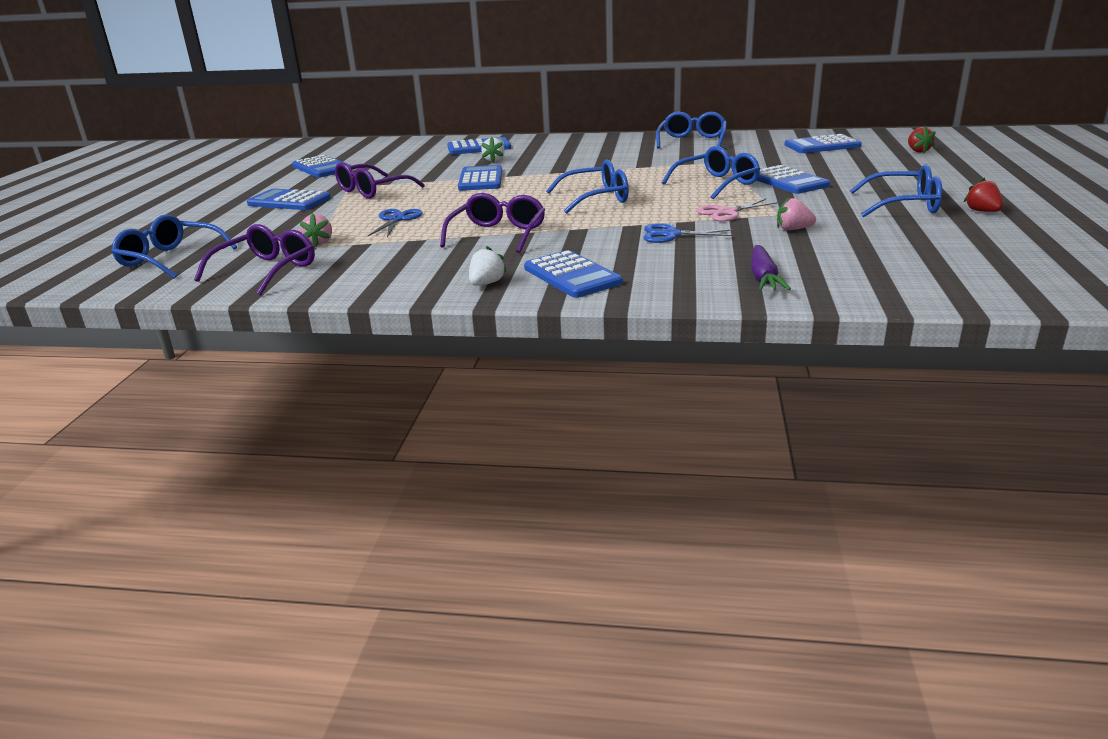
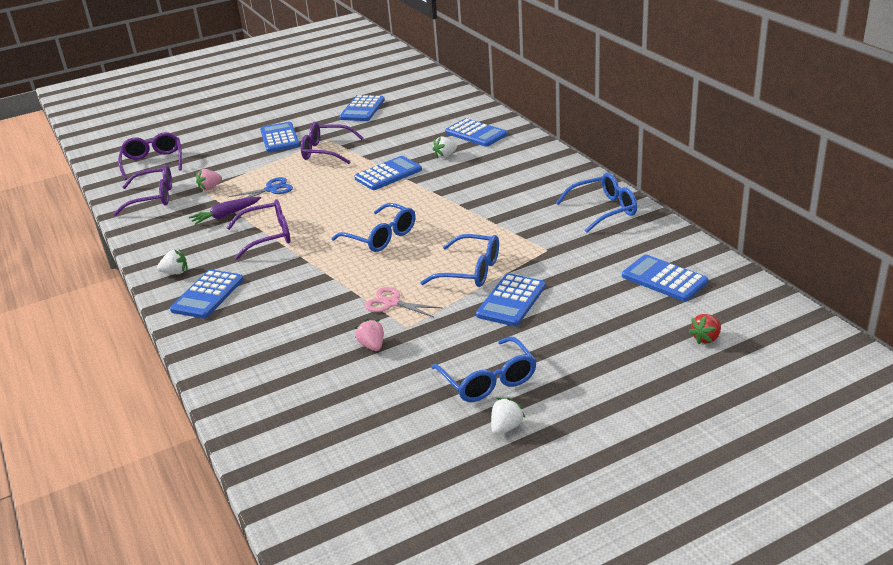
camera: 55 degrees right, 5 degrees up
(170, 259) = (153, 162): blue glasses -> purple glasses
(671, 235) = (317, 299): blue scissors -> none
(763, 278) = (250, 367): purple carrot -> purple carrot (225, 215)
(982, 211) = (506, 427): red strawberry -> white strawberry

